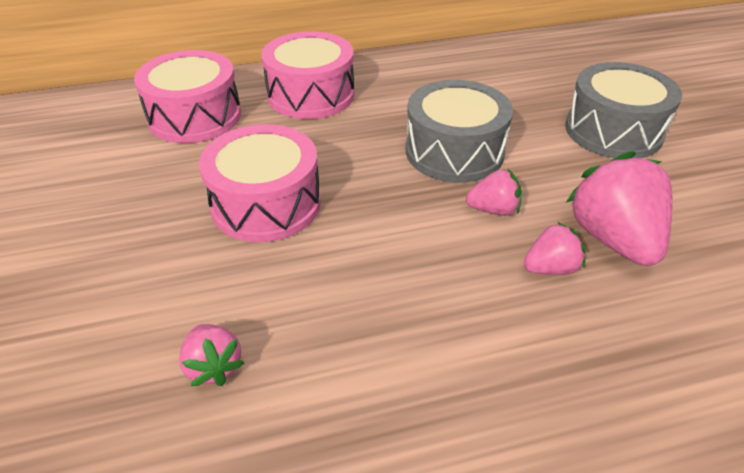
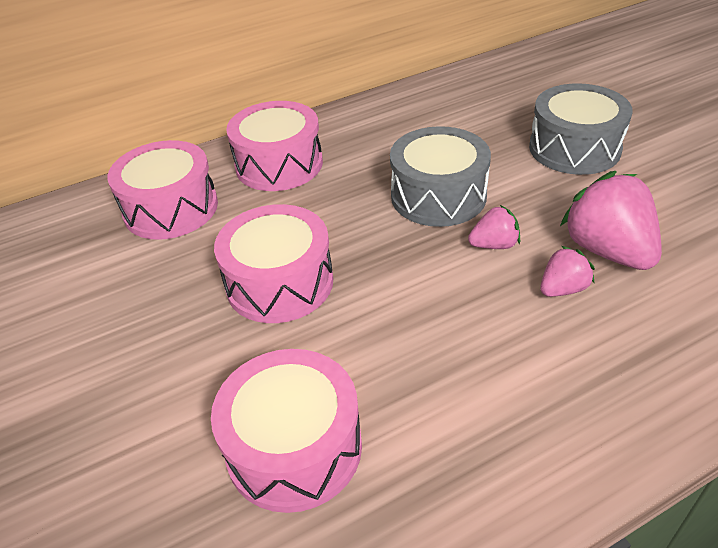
camera: 10 degrees left, 0 degrees up
(213, 366) = (294, 447): pink strawberry -> pink drum

